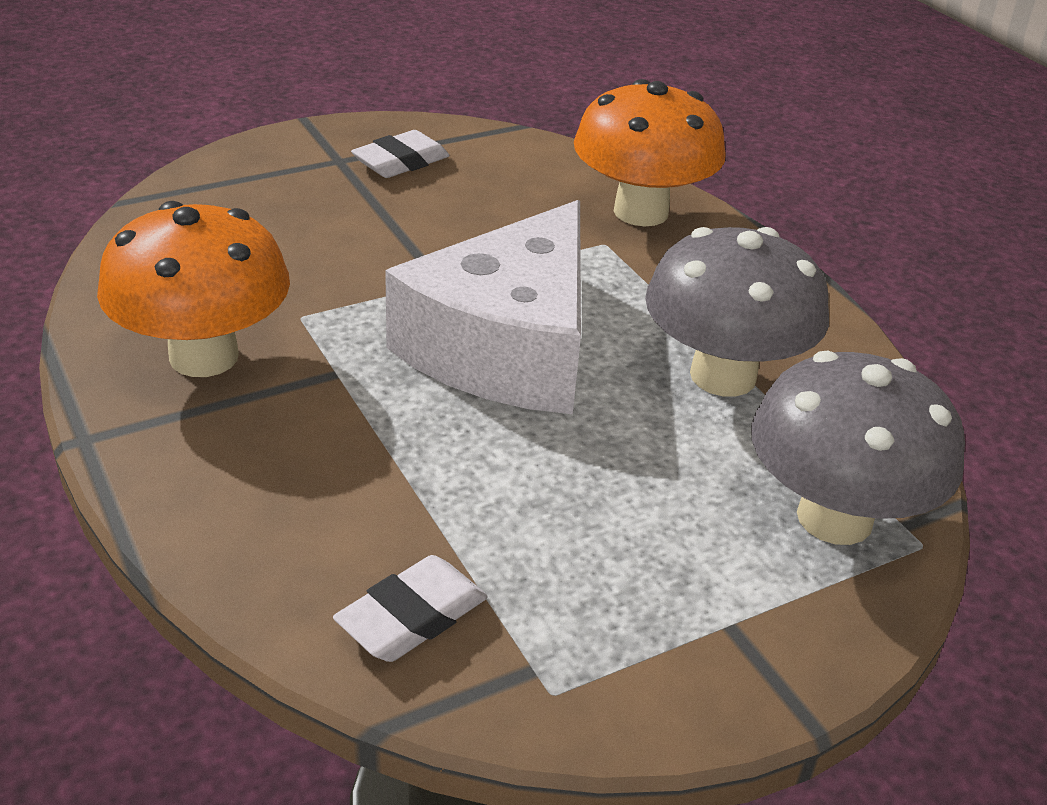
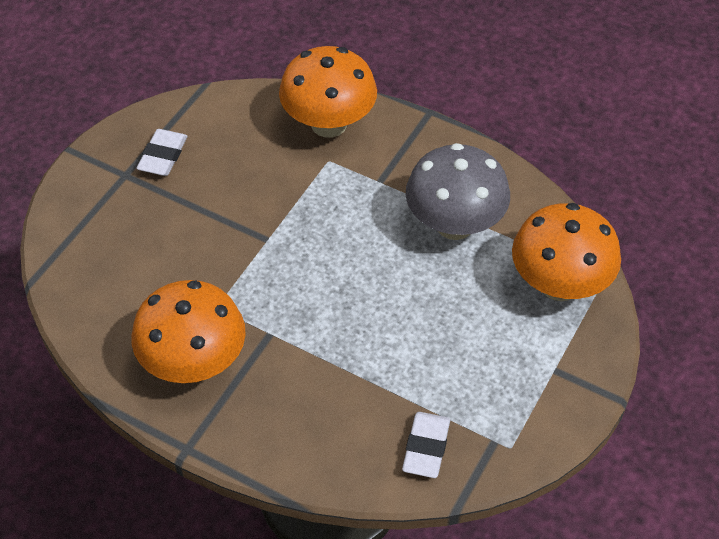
camera: 30 degrees left, 15 degrees up
(507, 346) = (338, 266): white cheese -> none
(834, 518) = (559, 285): grey mushroom -> orange mushroom

